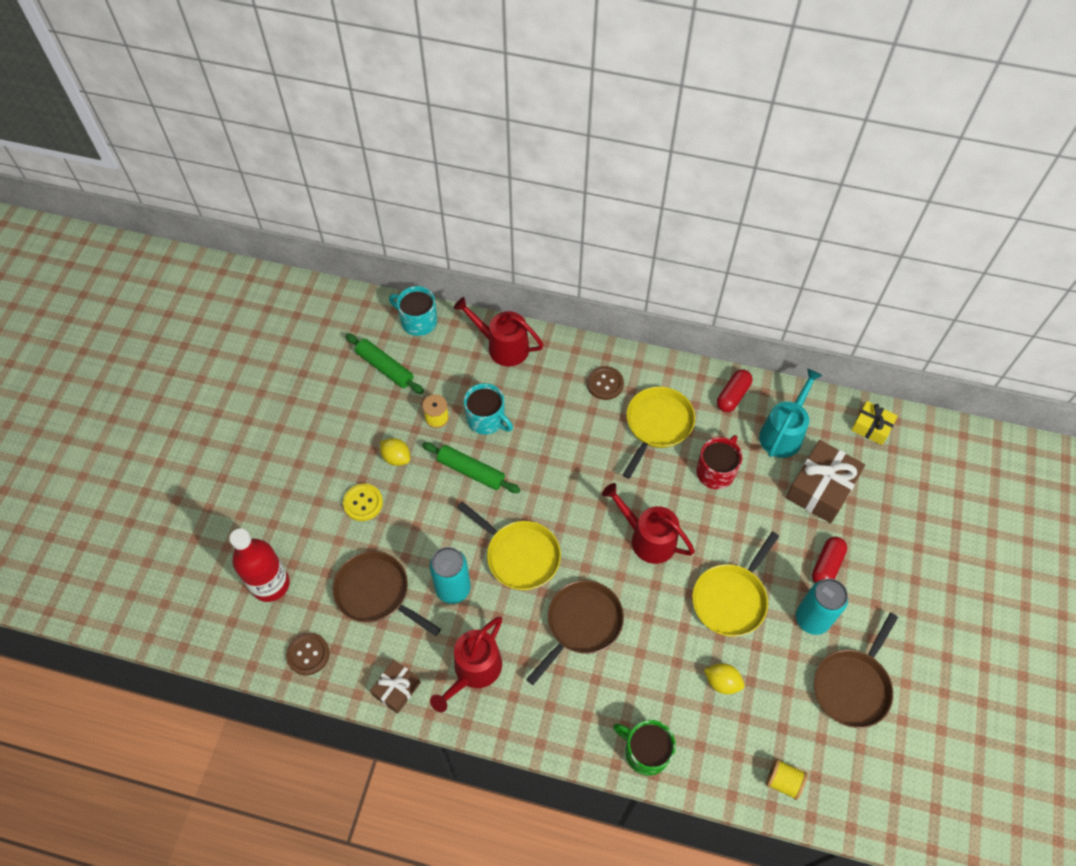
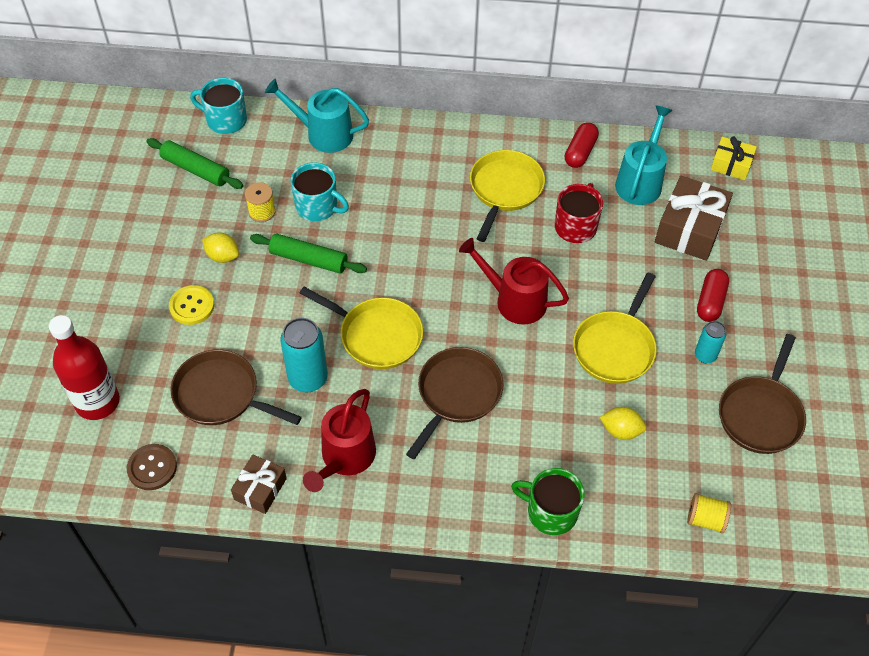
camera: 10 degrees left, 5 degrees down
(503, 346) = (324, 134): red watering can -> turquoise watering can
(605, 384) = (441, 157): brown button -> none
(812, 619) = (705, 355): turquoise can -> turquoise can, size x0.58

